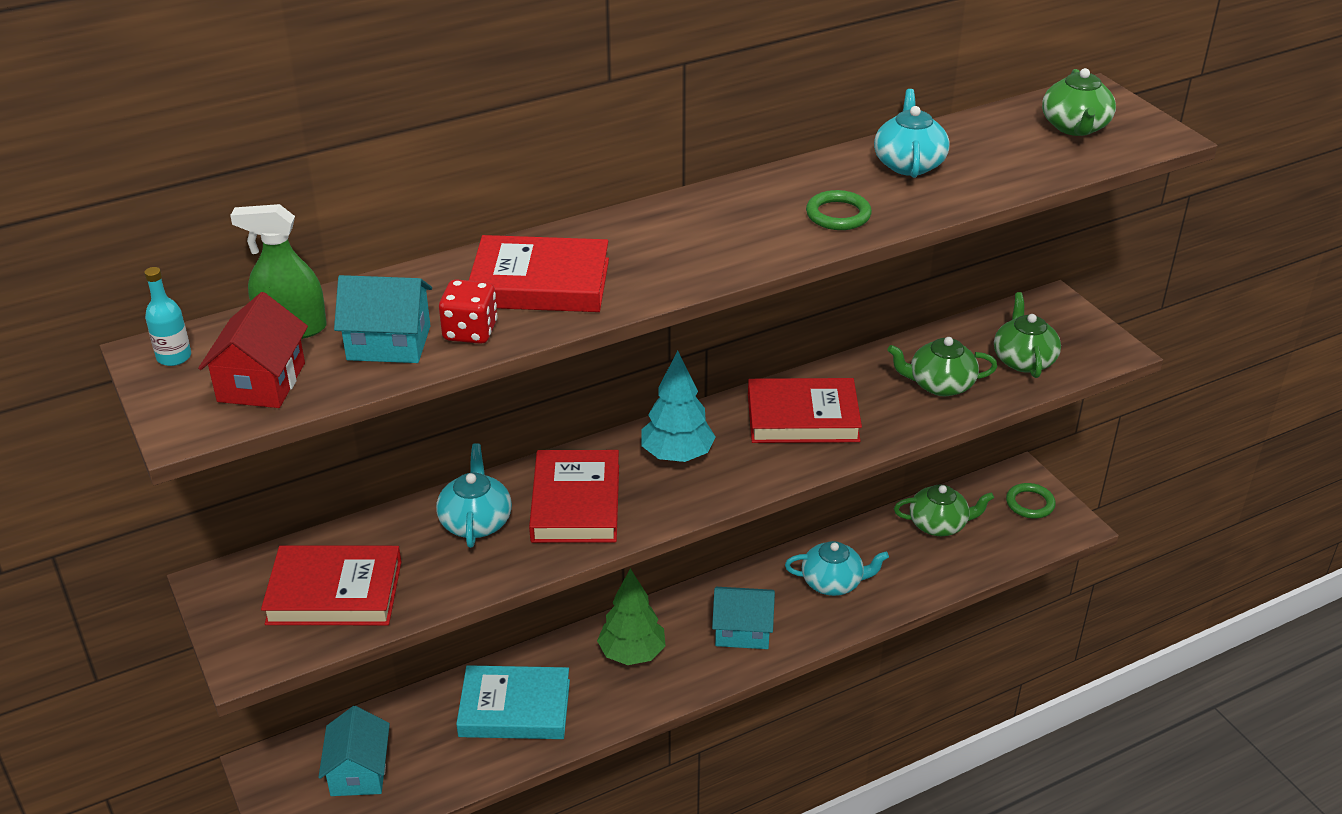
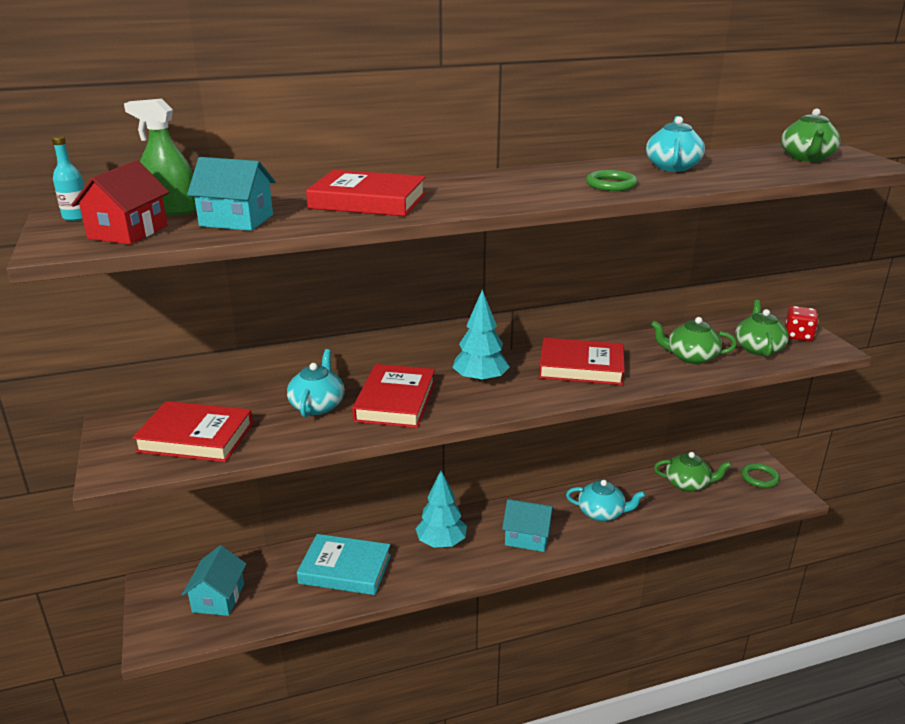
camera: 10 degrees right, 10 degrees down
(470, 332) = (301, 219): red dice -> red dice (798, 336)
(632, 653) = (441, 543): green tree -> turquoise tree

